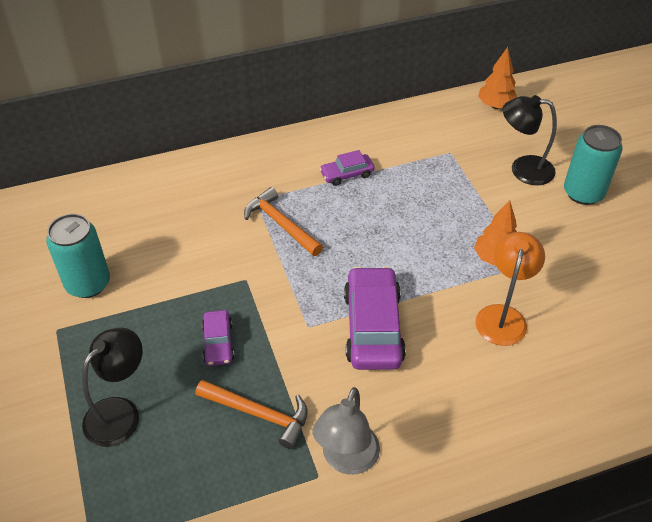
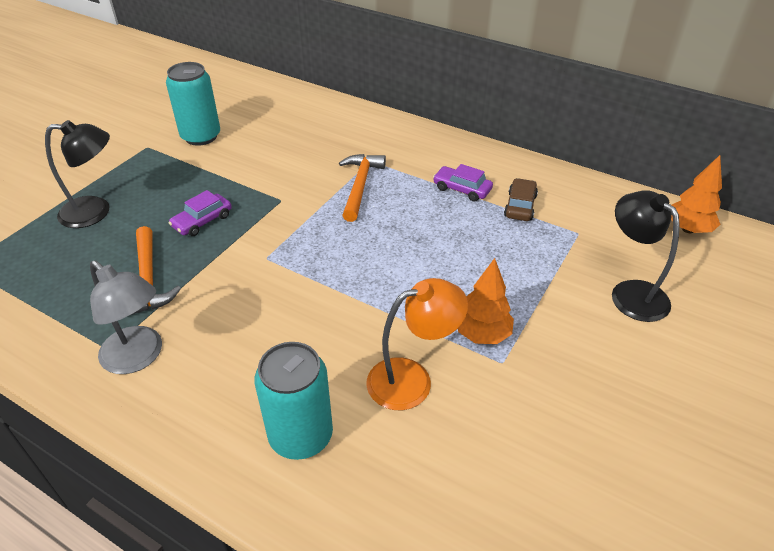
camera: 50 degrees right, 5 degrees down
(346, 460) = (139, 357): grey lamp -> grey lamp turned 120 degrees counterclockwise
(373, 327) = (304, 296): purple car -> none
(396, 159) = (520, 206): none -> brown car
(583, 193) = (667, 357): turquoise can -> turquoise can (301, 435)

